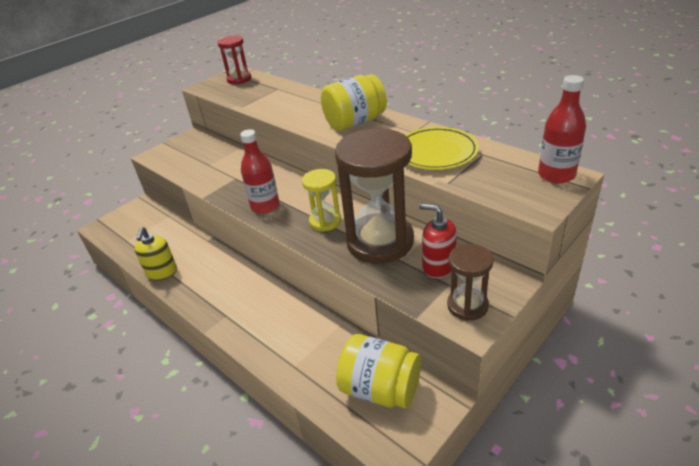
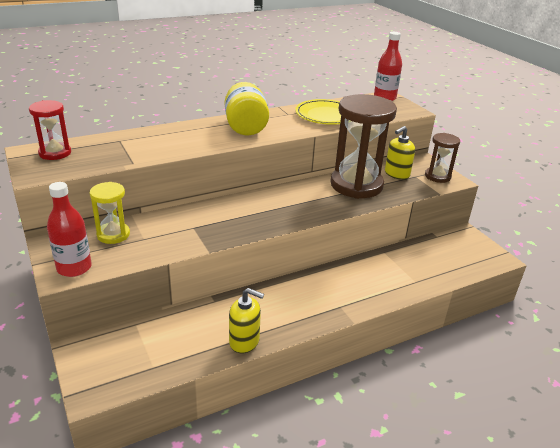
camera: 75 degrees left, 5 degrees down
(265, 206) = (263, 220): red bottle -> red bottle (74, 268)
(325, 221) = (313, 199): yellow hourglass -> yellow hourglass (113, 234)
(380, 389) = (450, 251): yellow jar -> none
(438, 266) = (396, 174): red soap dispenser -> yellow soap dispenser

